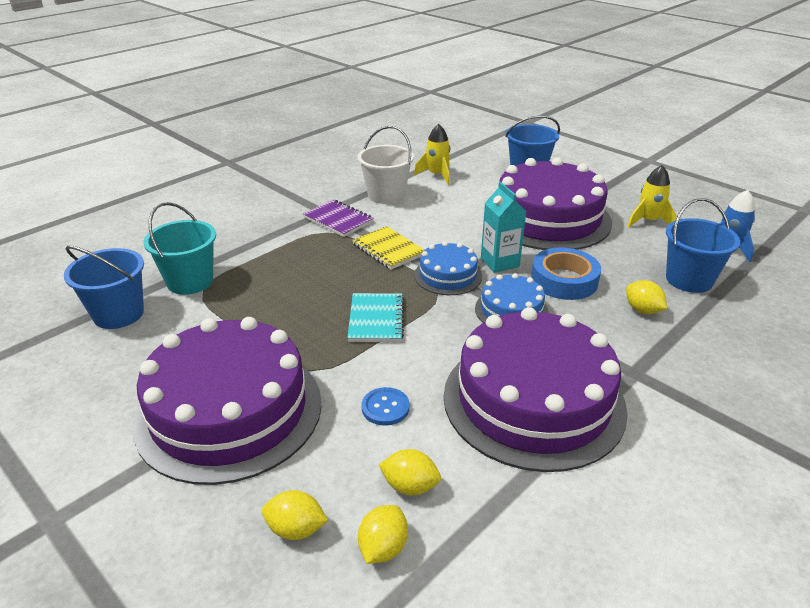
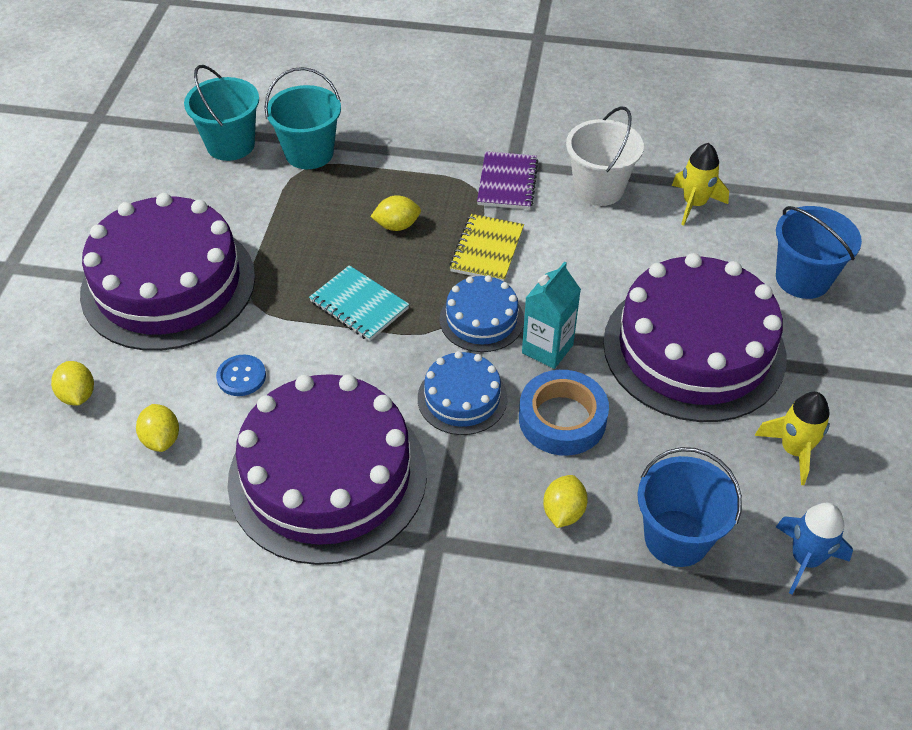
camera: 55 degrees right, 15 degrees up
(118, 314) = (230, 145): blue bucket -> turquoise bucket
(376, 319) = (359, 305): turquoise notebook -> turquoise notebook turned 75 degrees clockwise
(383, 548) = (91, 454): yellow lemon -> yellow lemon (397, 226)

